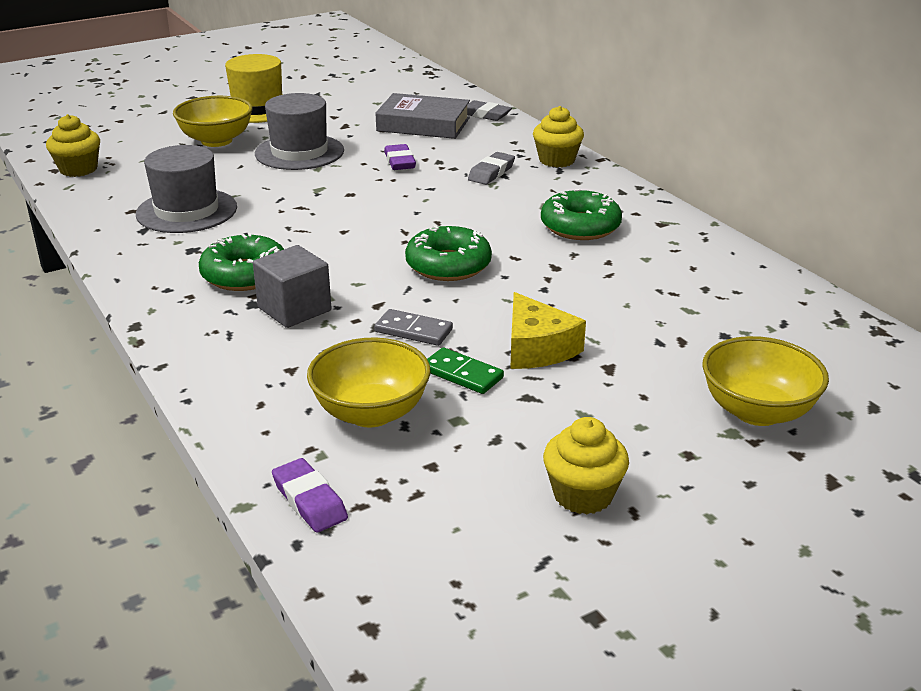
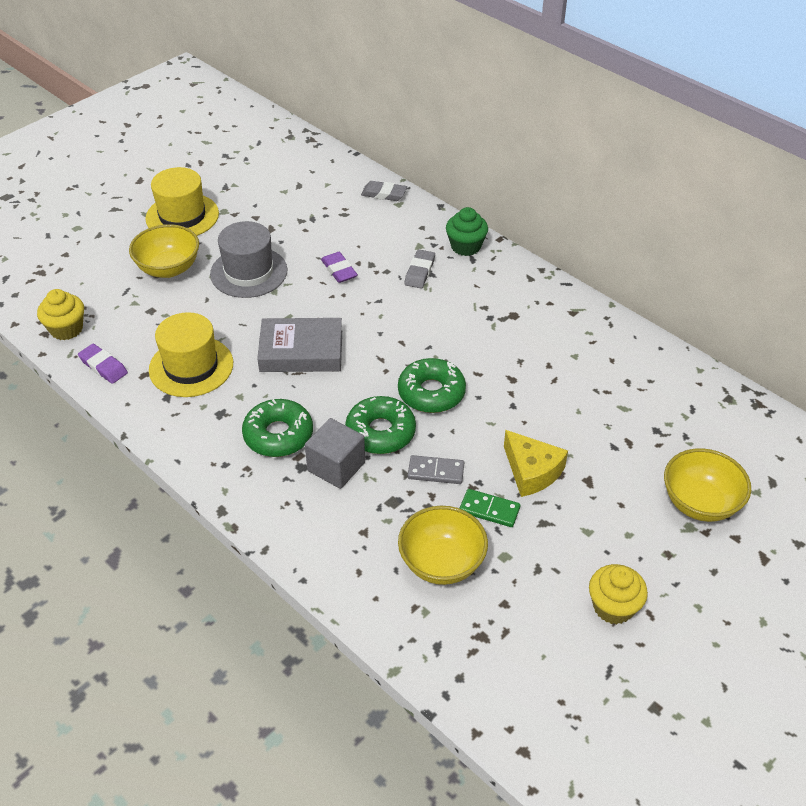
camera: 15 degrees left, 15 degrees up
(187, 211) = (191, 366): grey hat -> yellow hat
(310, 500) = (437, 655): purple eraser -> purple eraser (103, 366)
(423, 124) = (337, 216): grey book -> grey book (301, 351)
(557, 160) = (465, 246): yellow cupcake -> green cupcake
(580, 226) = (513, 327): green donut -> green donut (380, 432)

